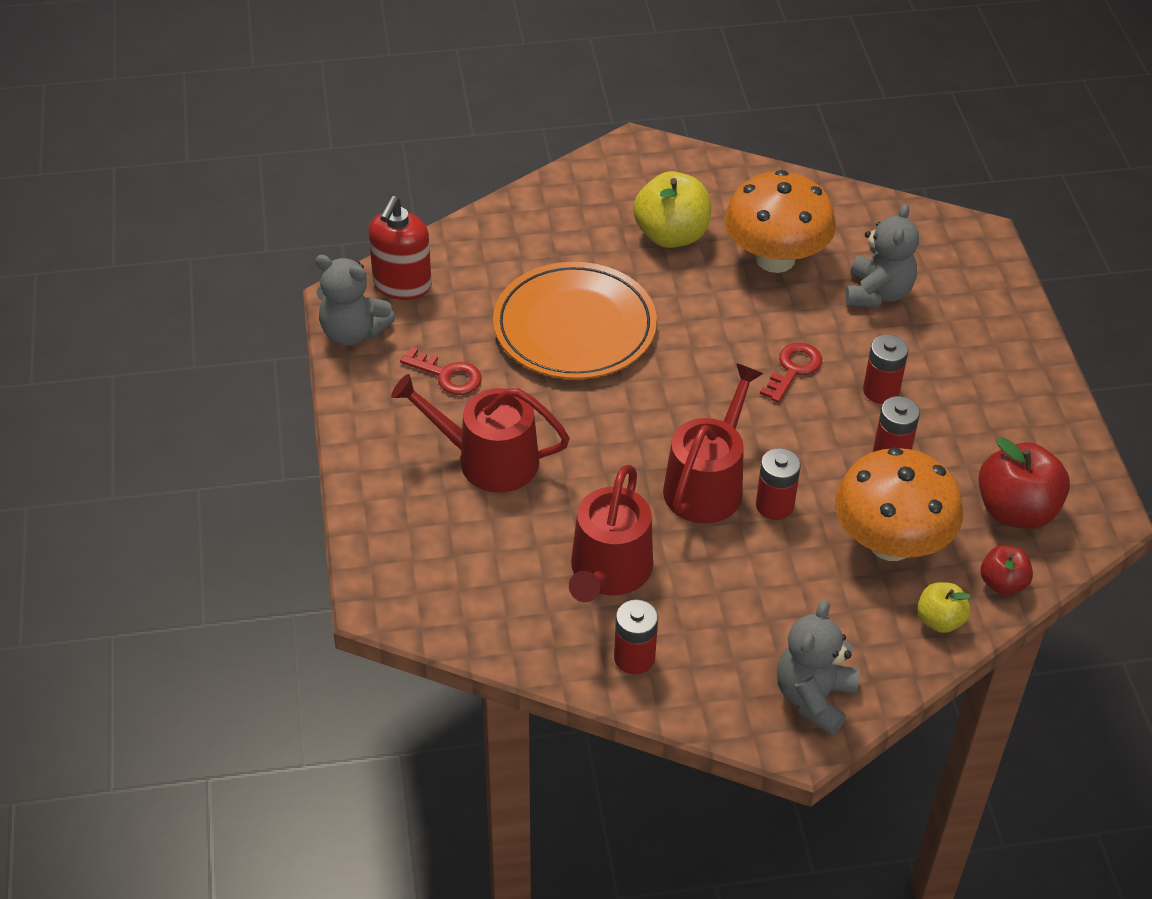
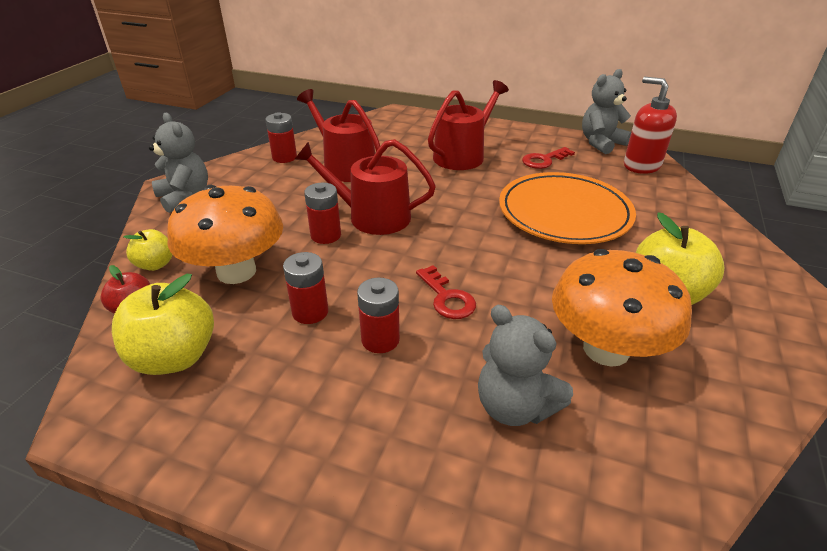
camera: 120 degrees right, 10 degrees down
(707, 484) = (372, 216): red watering can -> red watering can turned 135 degrees clockwise
(1016, 511) = (175, 357): red apple -> yellow apple

